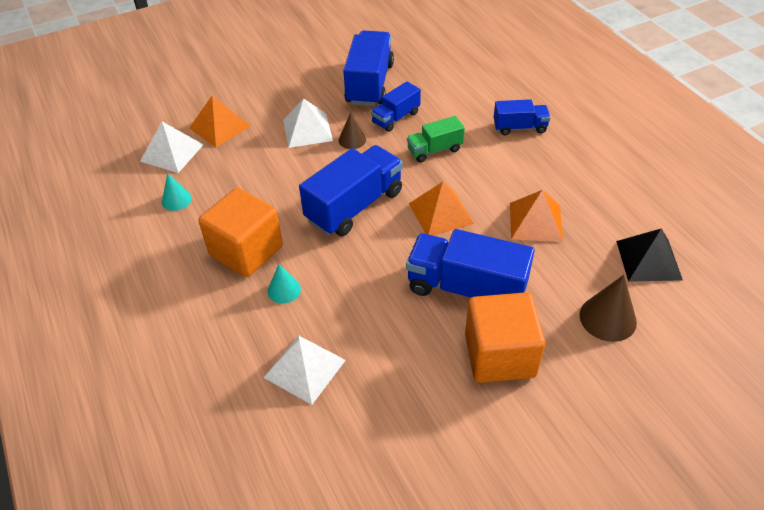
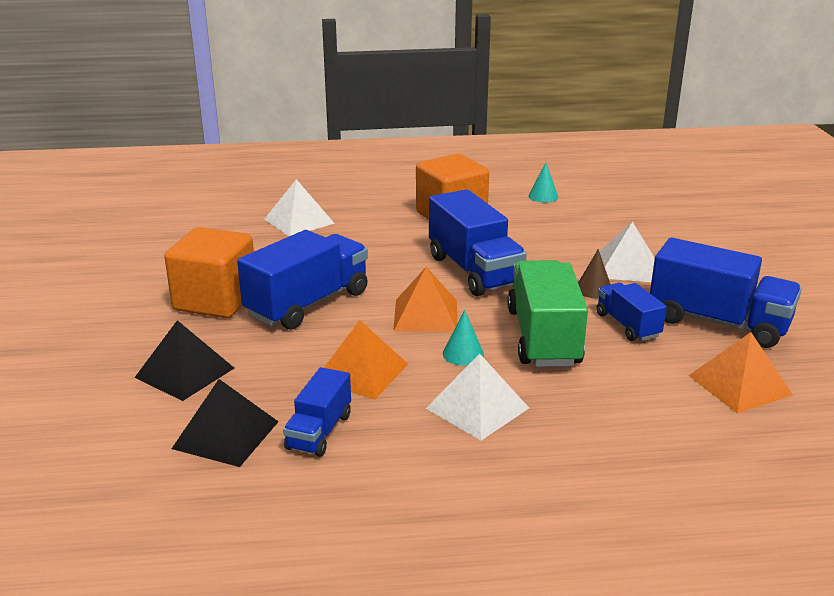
camera: 110 degrees right, 20 degrees down
(172, 153) = (618, 200): white pyramid -> white pyramid (477, 408)
(219, 127) = (654, 224): orange pyramid -> orange pyramid (740, 385)
(284, 290) = (389, 224): turquoise cone -> turquoise cone (463, 354)
(435, 150) = (543, 337): green truck -> green truck, size x1.79
(519, 127) = (558, 418): blue truck -> blue truck (319, 431)
(607, 318) = (185, 372): brown cone -> black pyramid

